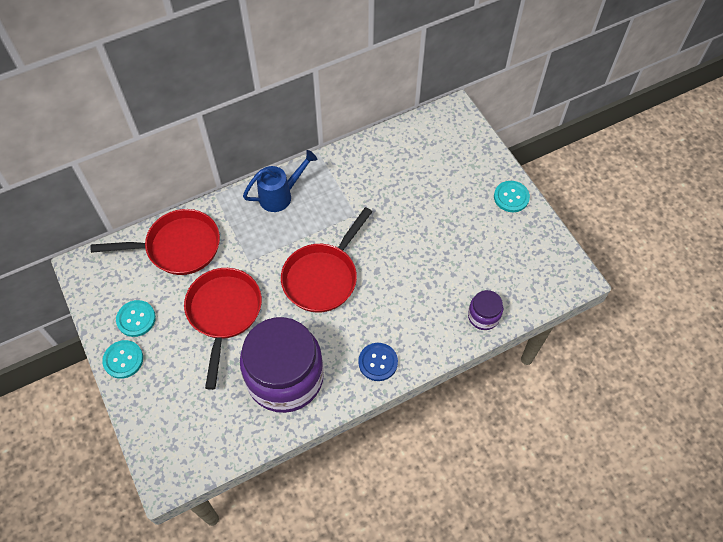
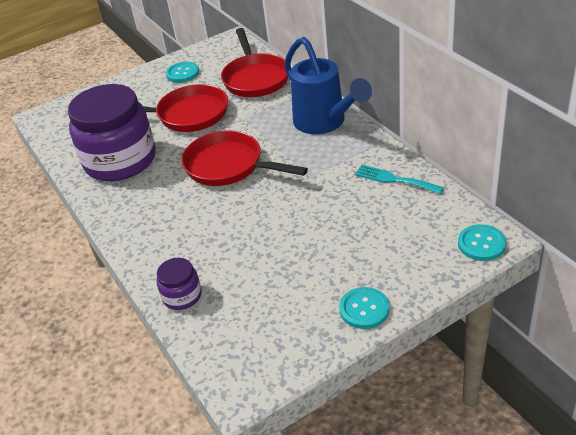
camera: 90 degrees right, 20 degrees down
(123, 360) = (145, 75): turquoise button -> turquoise button (481, 244)
(280, 195) = (324, 123): blue watering can -> blue watering can, size x1.50
(375, 157) = (394, 179): none -> turquoise fork
(378, 362) = (130, 217): blue button -> none

